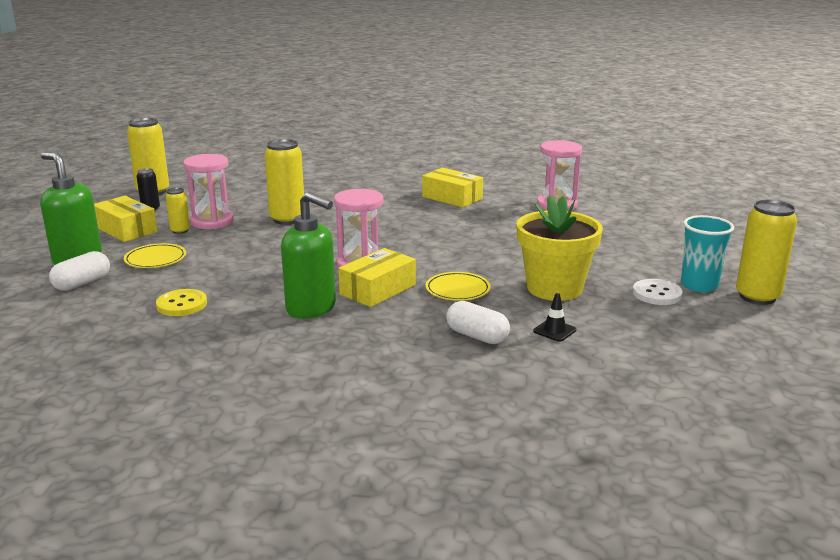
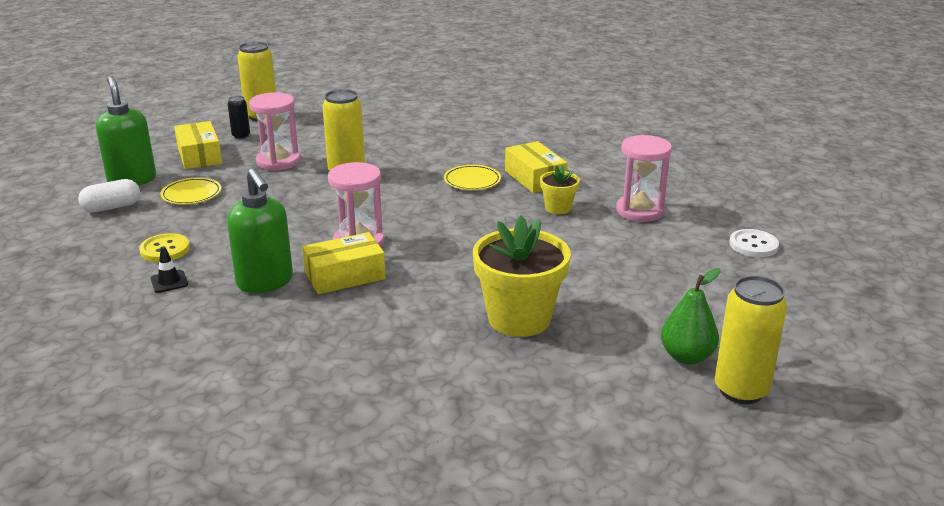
camera: 25 degrees right, 5 degrees up
(180, 231) = (241, 166): yellow can -> none
(457, 290) = (419, 295): yellow plate -> yellow plate (472, 181)
(477, 336) = (380, 355): white capsule -> none
(494, 213) = (558, 208): none -> yellow flower pot
(554, 330) = (463, 370): black traffic cone -> black traffic cone (169, 282)
(657, 294) = (624, 355): white button -> white button (753, 245)
(699, 285) = (686, 356): turquoise cup -> green pear

